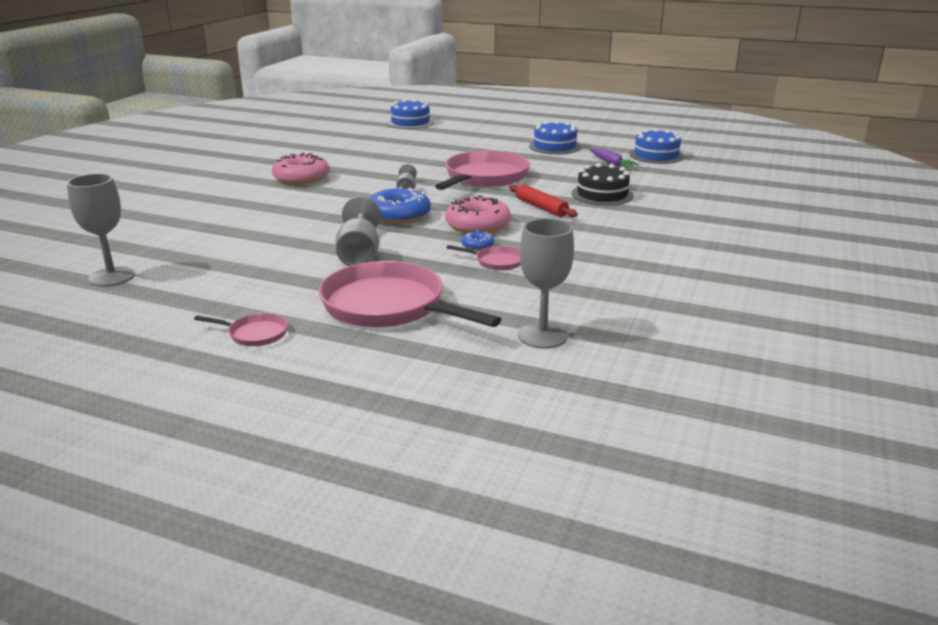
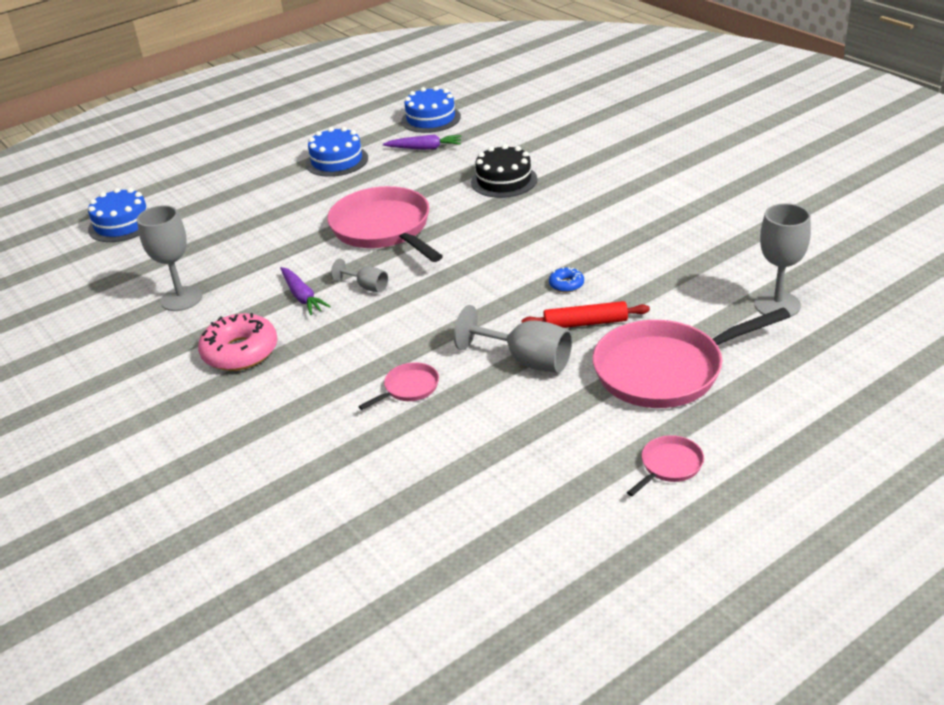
camera: 55 degrees left, 10 degrees up
(112, 277) = (436, 557): grey goblet -> grey goblet (181, 299)
(376, 177) = (302, 297): none -> purple carrot
(399, 216) = (441, 310): blue donut -> none
(477, 225) = (515, 270): pink donut -> none
(496, 262) = (613, 284): pink pan -> pink pan (409, 388)
(541, 207) = (504, 222): red rolling pin -> red rolling pin (585, 323)

